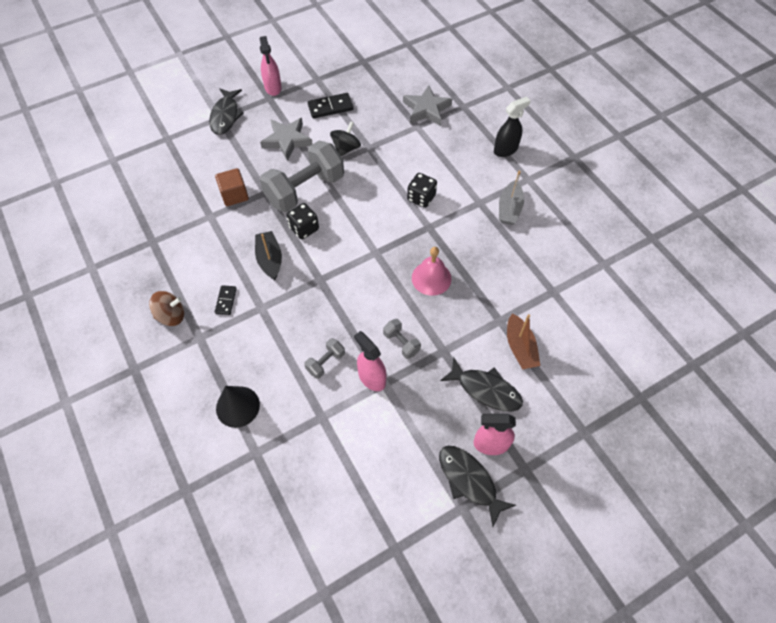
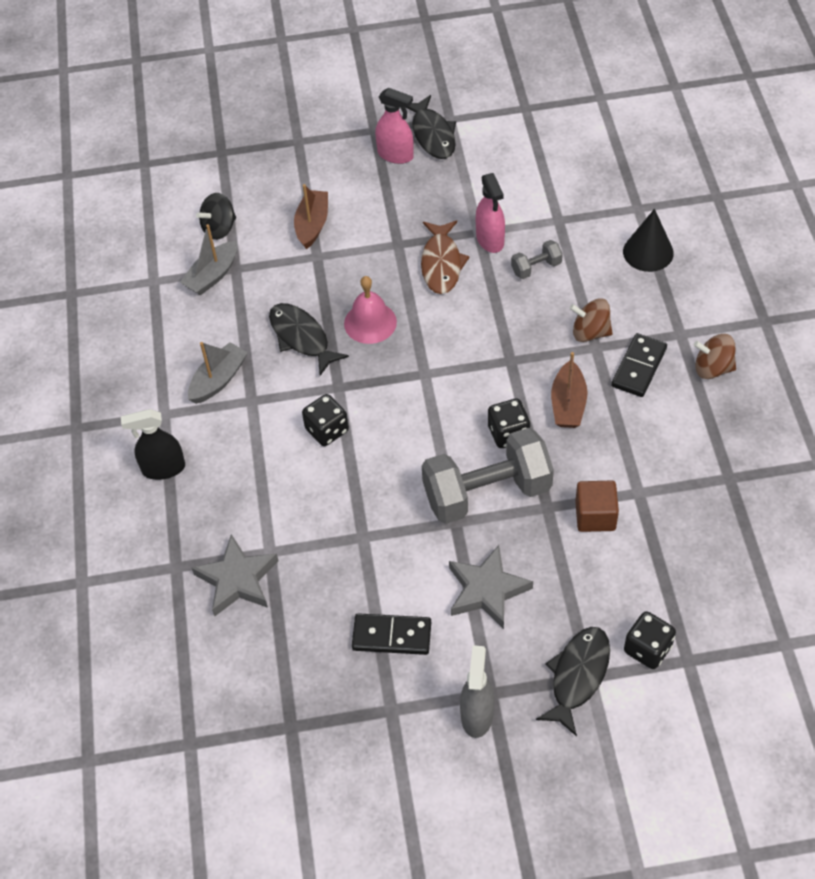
camera: 155 degrees left, 5 degrees down
(190, 137) = (647, 649): none -> black dice
(226, 301) = (639, 367): black domino -> black domino, size x1.62
(268, 318) = (590, 332): none -> brown spinning top
(270, 259) = (568, 404): black boat -> brown boat
(273, 88) = (477, 715): pink spray bottle -> grey spray bottle
(346, 148) = (399, 545): black spinning top -> black spinning top (219, 228)
(401, 343) = (441, 264): grey dumbbell -> brown fish
(485, 389) = (373, 198): black fish -> black fish (302, 338)
(565, 280) = (212, 275): none -> grey boat

